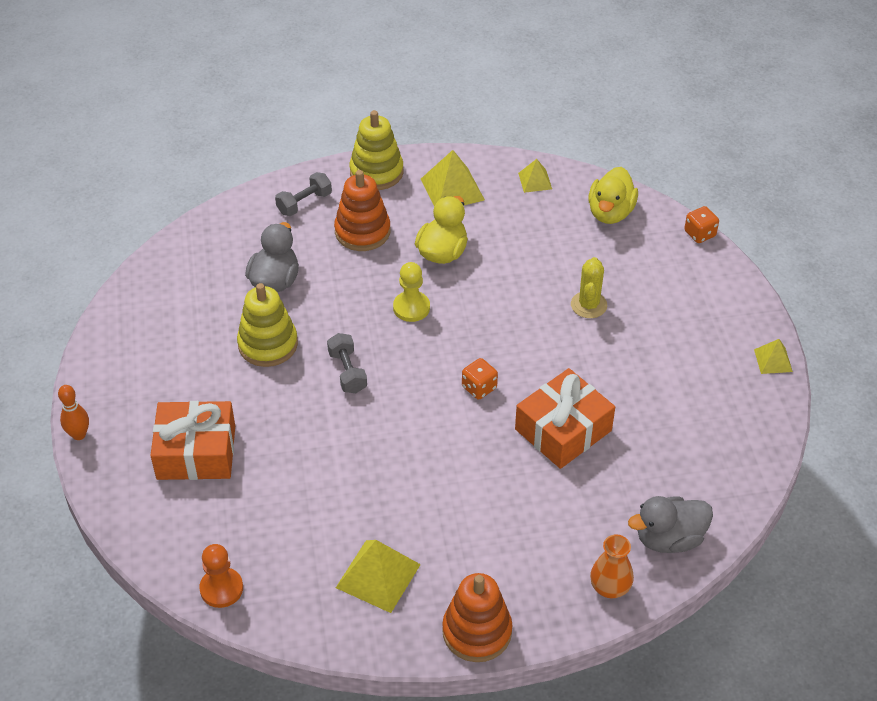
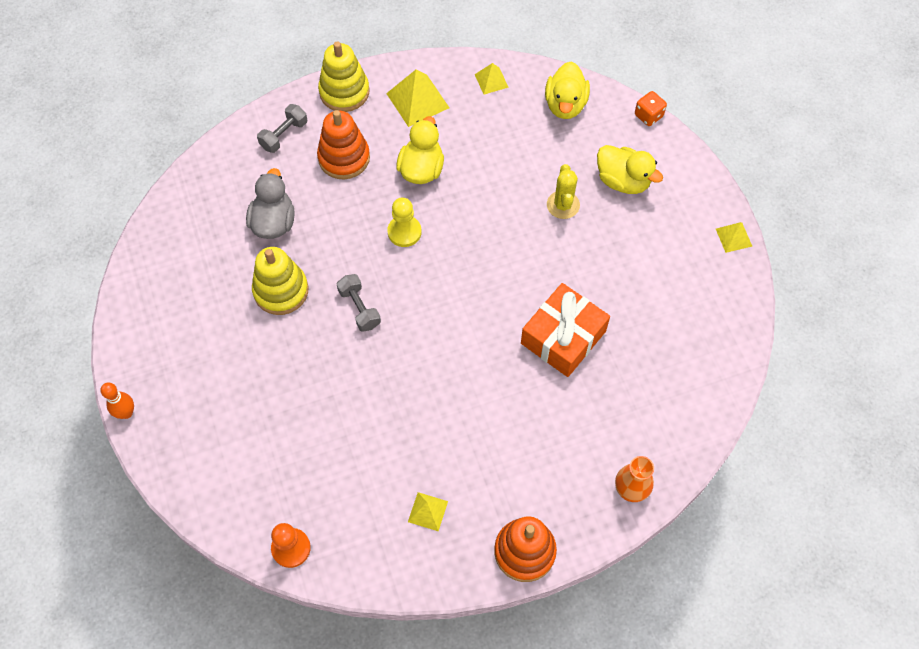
camera: 10 degrees left, 15 degrees up
(196, 452) = (238, 413): orange gift -> none
(378, 576) = (428, 511): yellow pyramid -> yellow pyramid, size x0.57
(479, 388) = (481, 306): orange dice -> none
(659, 291) = (623, 181): none -> yellow duck
(669, 539) = (674, 431): grey duck -> none

